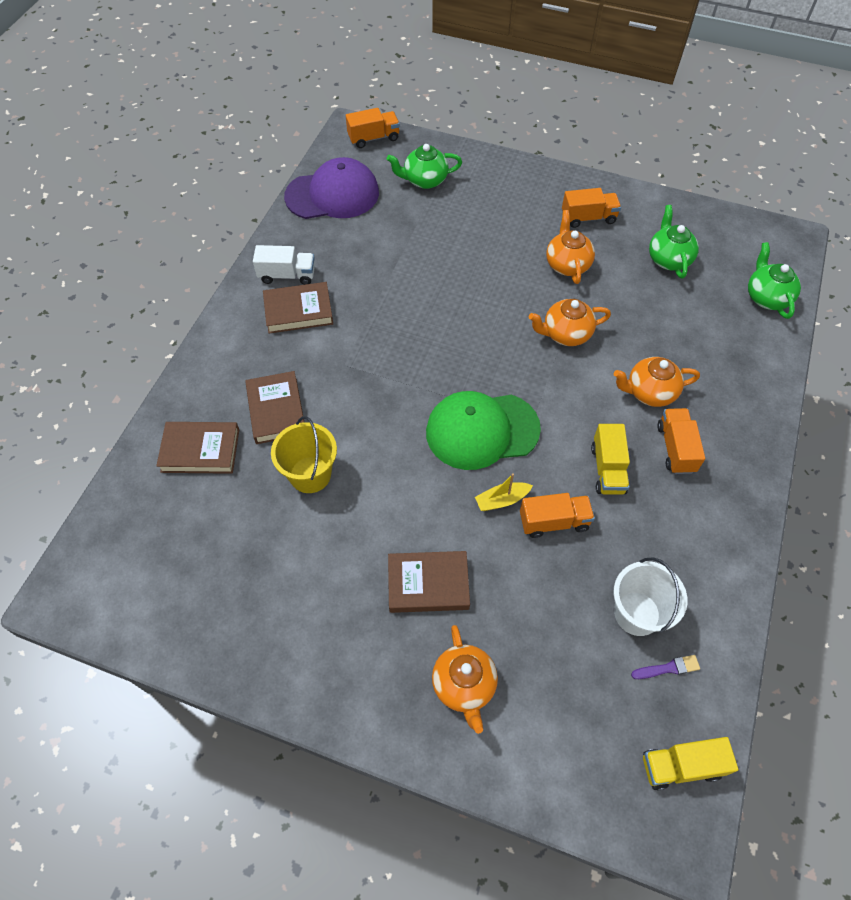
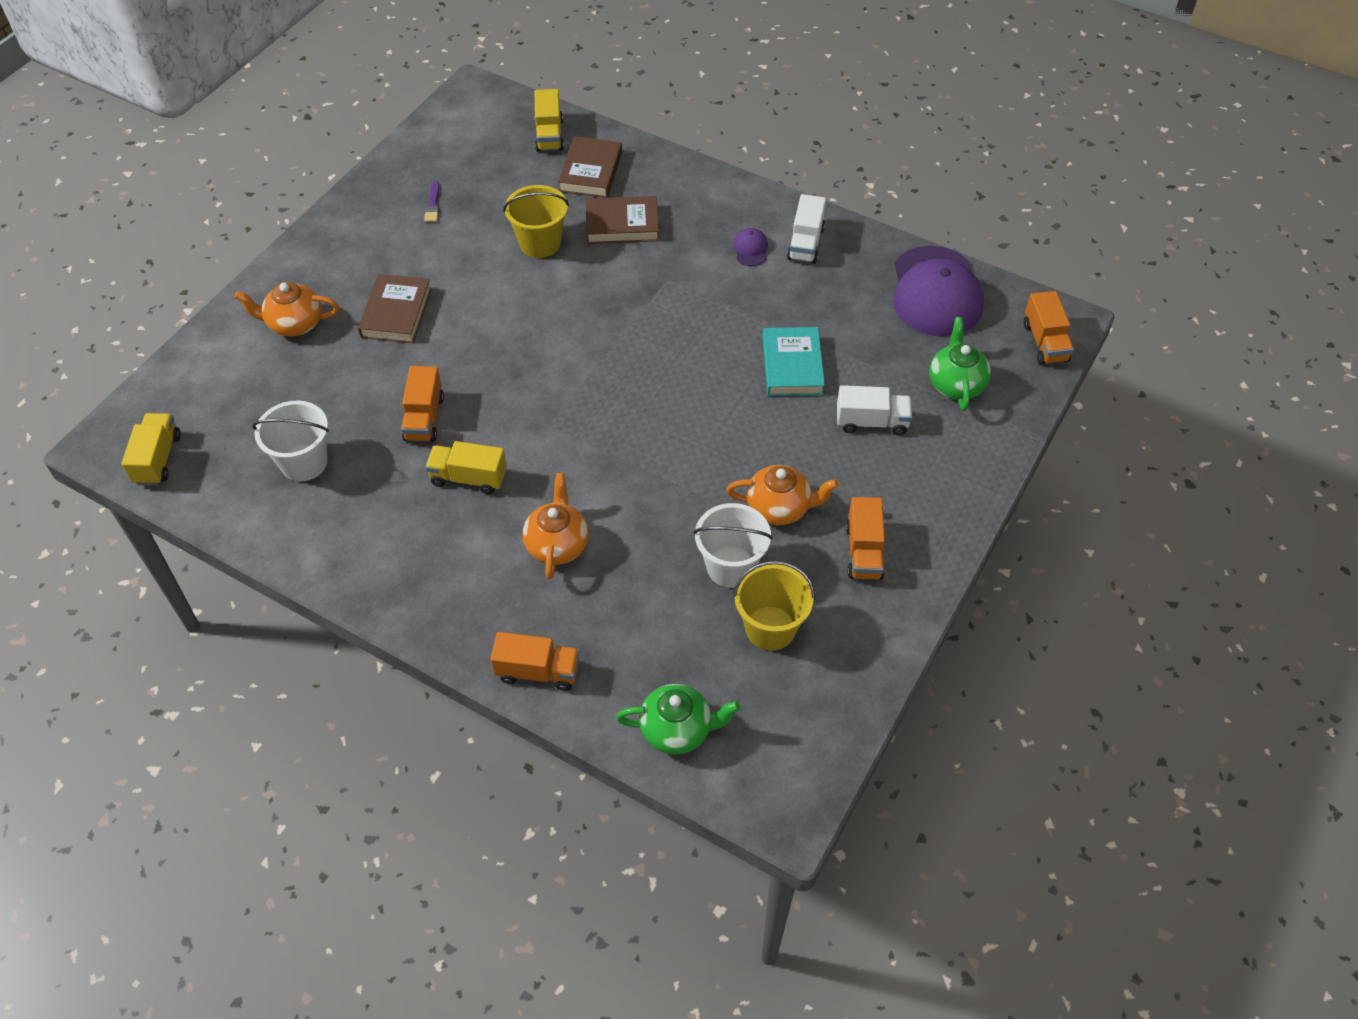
camera: 100 degrees right, 5 degrees down
(141, 500) = (549, 135): none -> yellow truck
(298, 311) = (750, 249): brown book -> purple cap
(428, 271) = (792, 366): none -> turquoise book
(472, 222) = (871, 422): none -> white truck
(482, 430) = (551, 379): green cap -> none
(502, 500) = (463, 381): yellow boat -> none
(566, 334) = (665, 481): orange teapot -> none
(628, 285) = (731, 566): none -> white bucket
(668, 259) = (770, 628): green teapot -> yellow bucket
(668, 668) = (243, 473): purple brush -> purple brush (433, 204)
(675, 448) = (474, 549): orange truck -> orange truck (538, 671)

